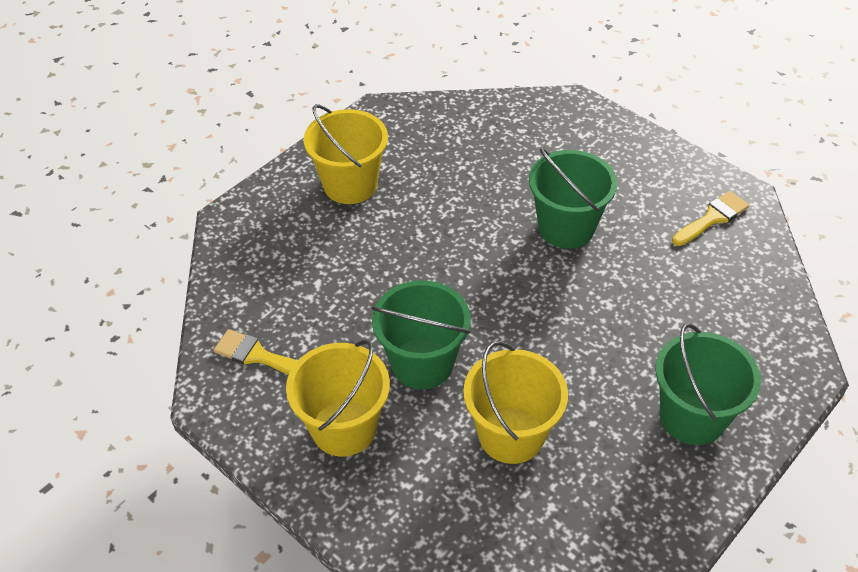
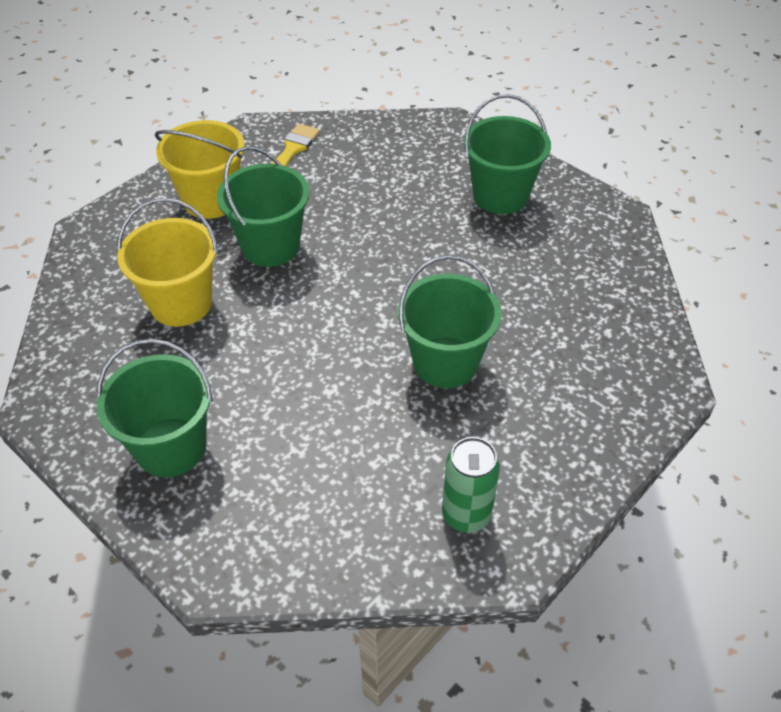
camera: 90 degrees right, 0 degrees up
(350, 184) = (500, 195): yellow bucket -> green bucket
(712, 218) = (466, 515): yellow brush -> green can

